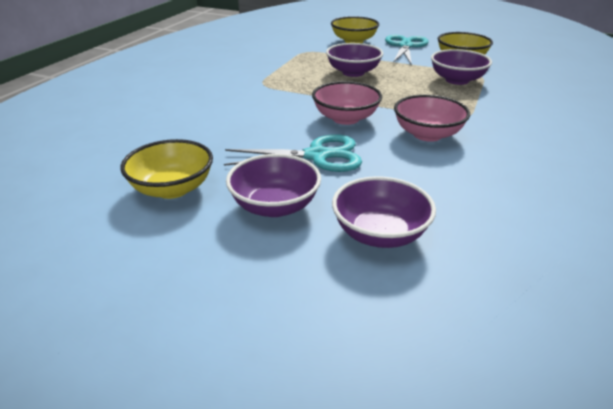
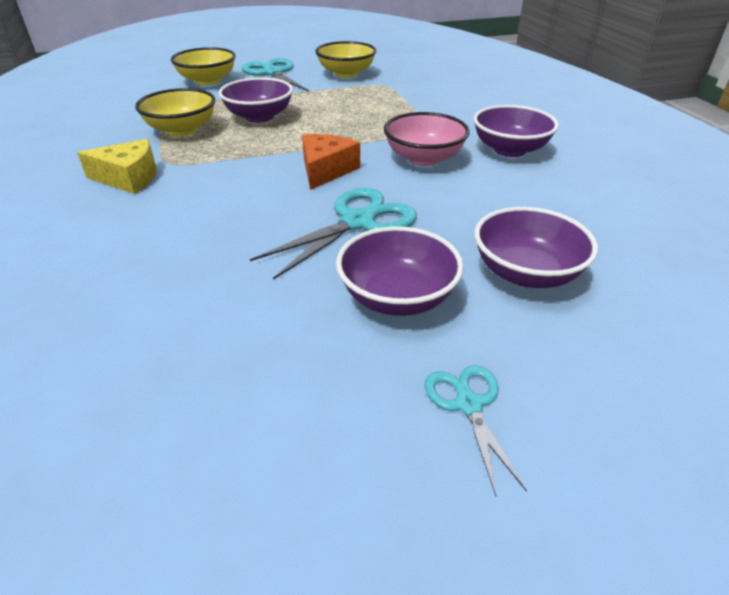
camera: 40 degrees left, 5 degrees up
(172, 189) = (250, 340): yellow bowl -> yellow bowl (182, 130)
(225, 278) = (468, 404): none -> turquoise scissors
(232, 85) = (129, 178): none -> yellow cheese
(345, 118) = (326, 170): pink bowl -> orange cheese
(457, 80) = (372, 95): purple bowl -> purple bowl (510, 150)

